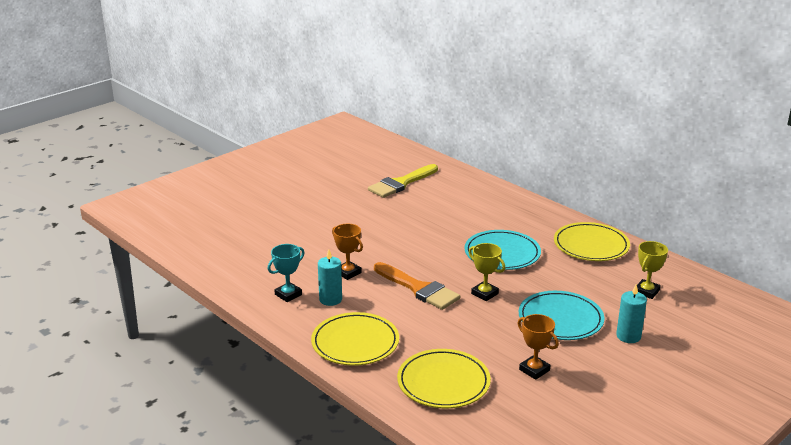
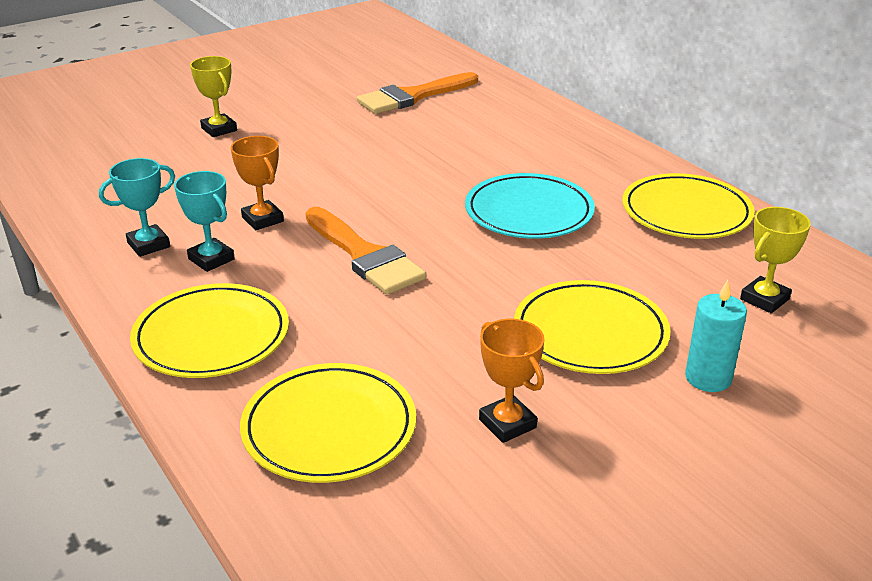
camera: 10 degrees right, 5 degrees up
(330, 299) = (211, 259): turquoise candle -> turquoise trophy
(401, 183) = (413, 96): yellow brush -> orange brush
(484, 294) = (472, 275): yellow trophy -> yellow trophy (219, 129)
(560, 319) = (590, 333): turquoise plate -> yellow plate

